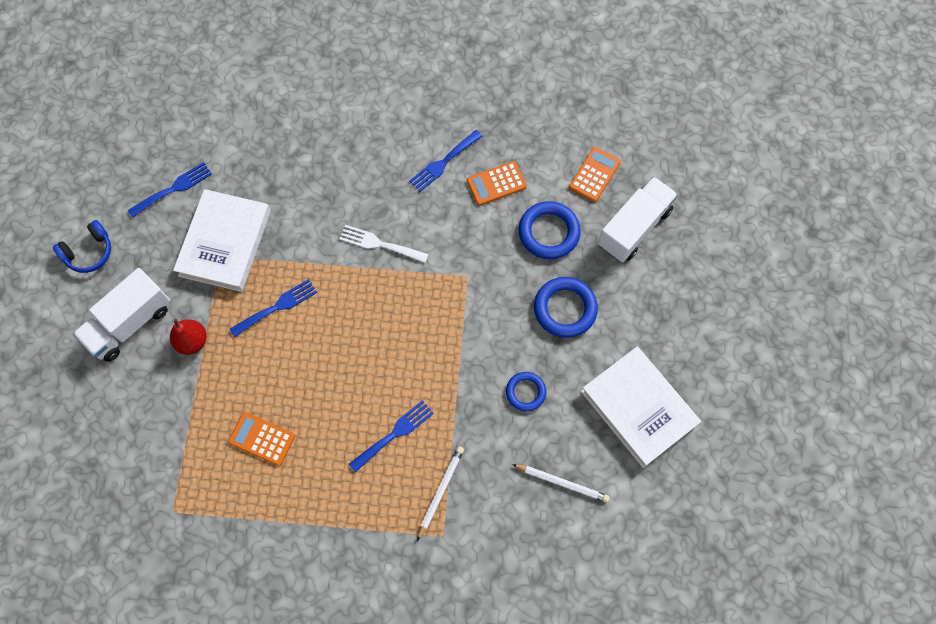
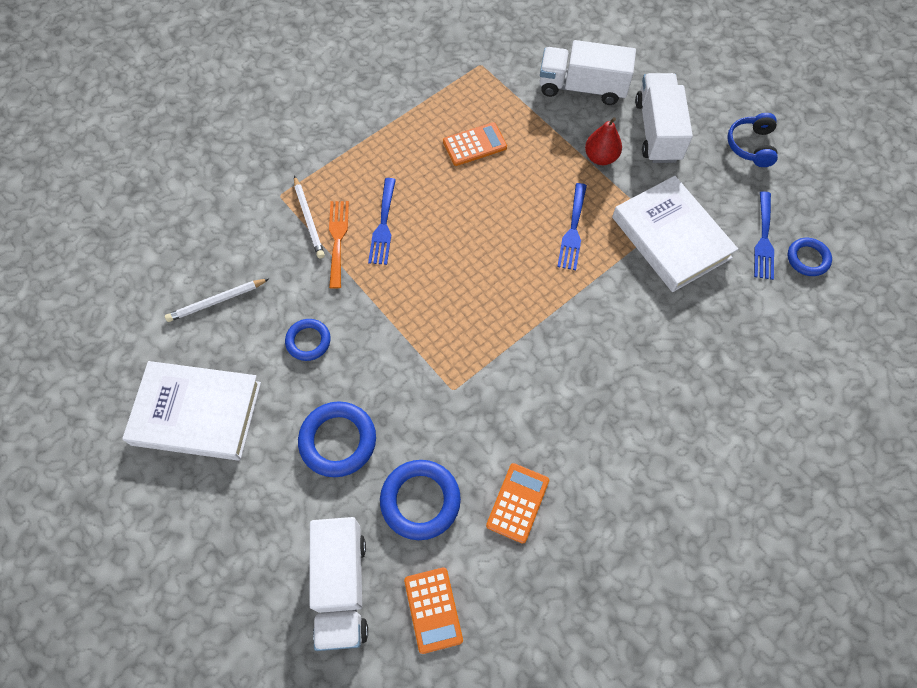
camera: 135 degrees right, 5 degrees down
(130, 411) = (582, 87): none -> white truck
(167, 154) = (807, 259): none -> blue ring
(380, 244) = (554, 348): white fork -> none
(436, 453) = (337, 239): none -> orange fork
(443, 162) = (587, 475): blue fork -> none

